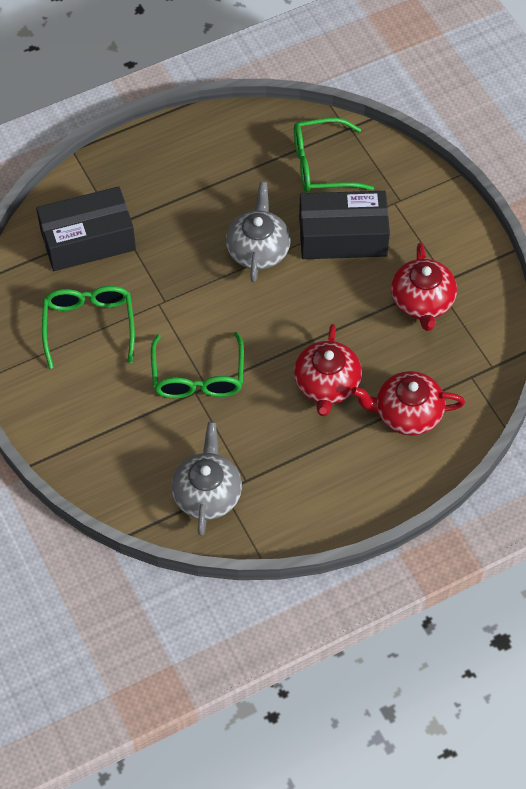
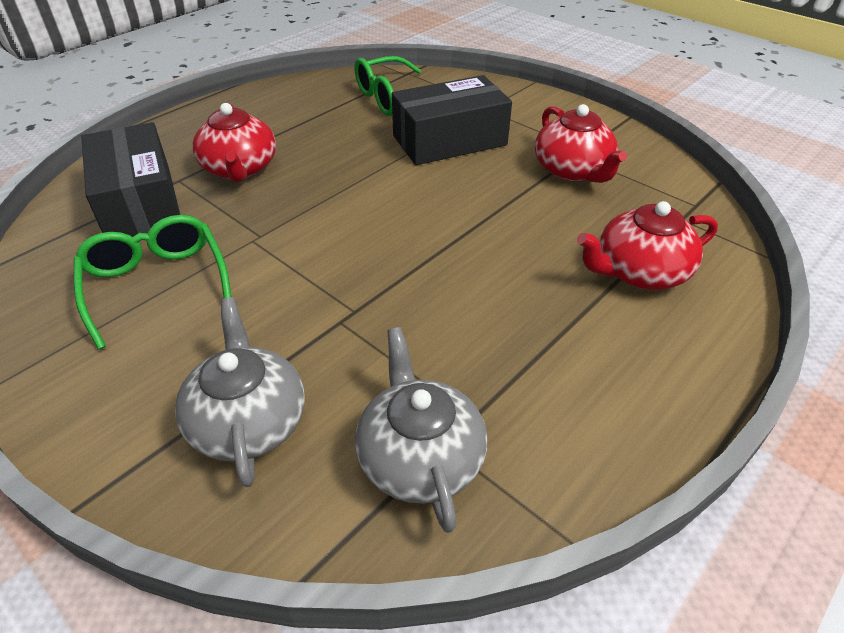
camera: 20 degrees left, 15 degrees down
(88, 240) = (139, 202): black box -> black box turned 75 degrees counterclockwise
(198, 376) = (337, 302): green glasses -> none
(258, 249) = (360, 168): grey teapot -> grey teapot (248, 421)
(327, 384) = (517, 268): red teapot -> red teapot (239, 169)

